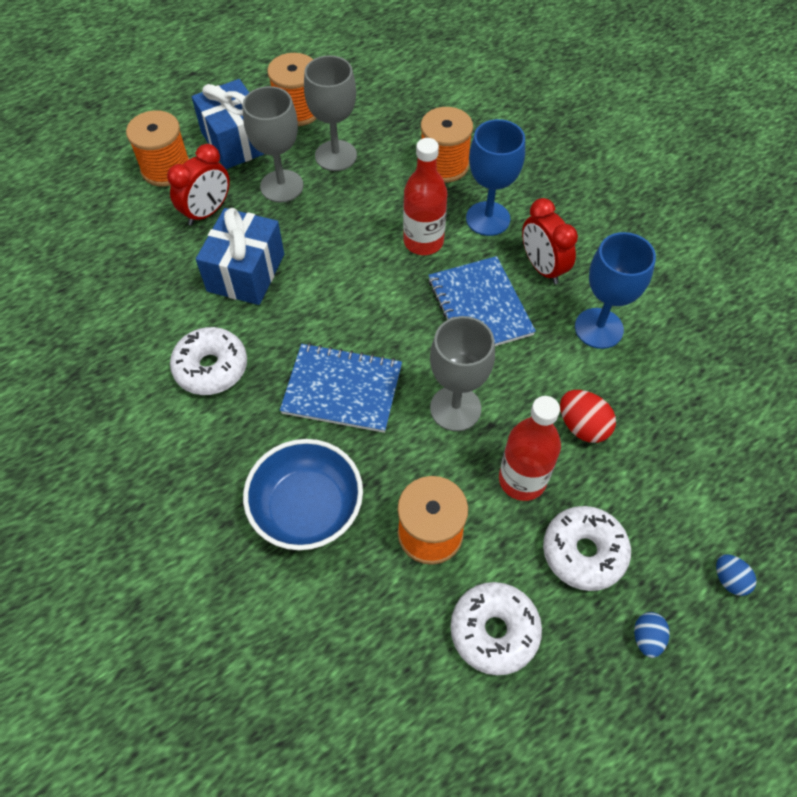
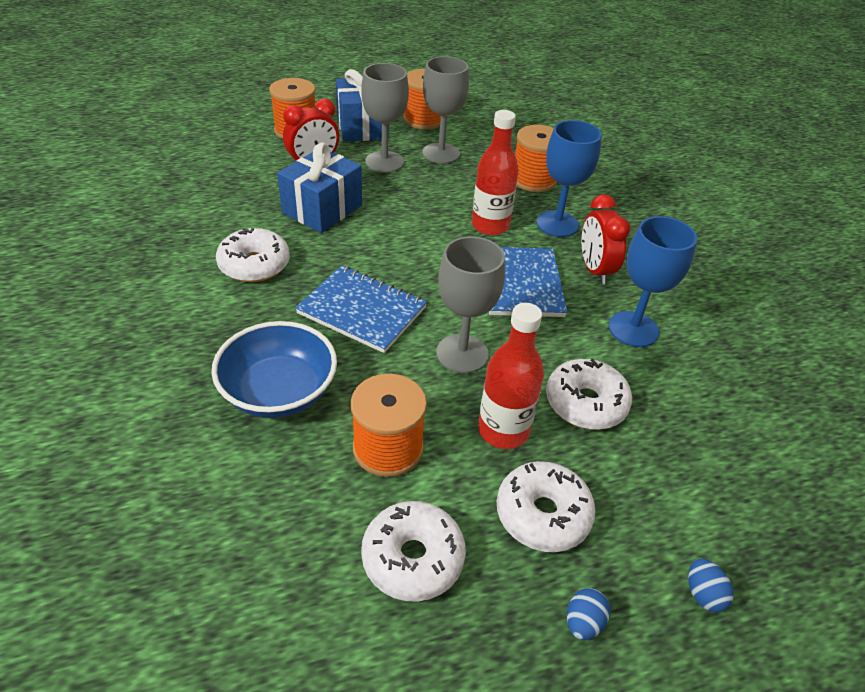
camera: 15 degrees right, 15 degrees down
(582, 426) = (585, 403): red egg -> white donut

